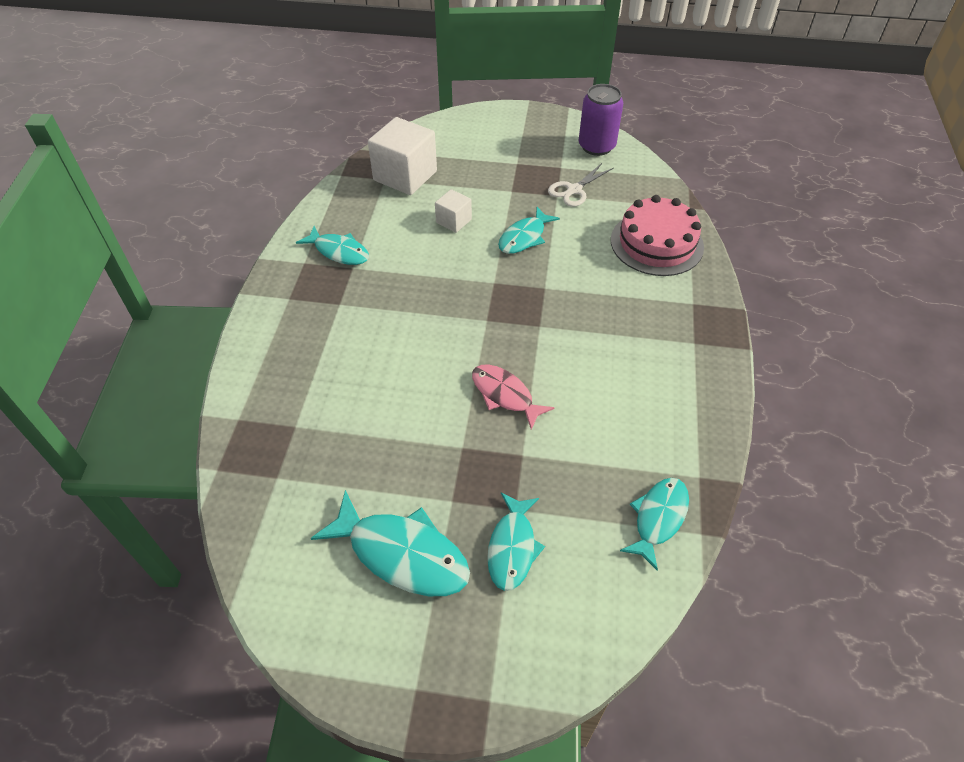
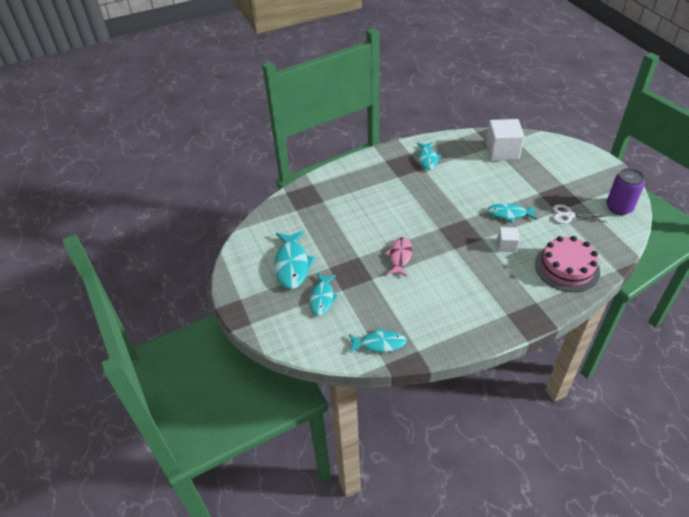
camera: 60 degrees right, 5 degrees down
(453, 221) = (490, 184): white cube -> white cube (506, 245)
(512, 547) = (322, 298): turquoise fish -> turquoise fish turned 60 degrees counterclockwise

